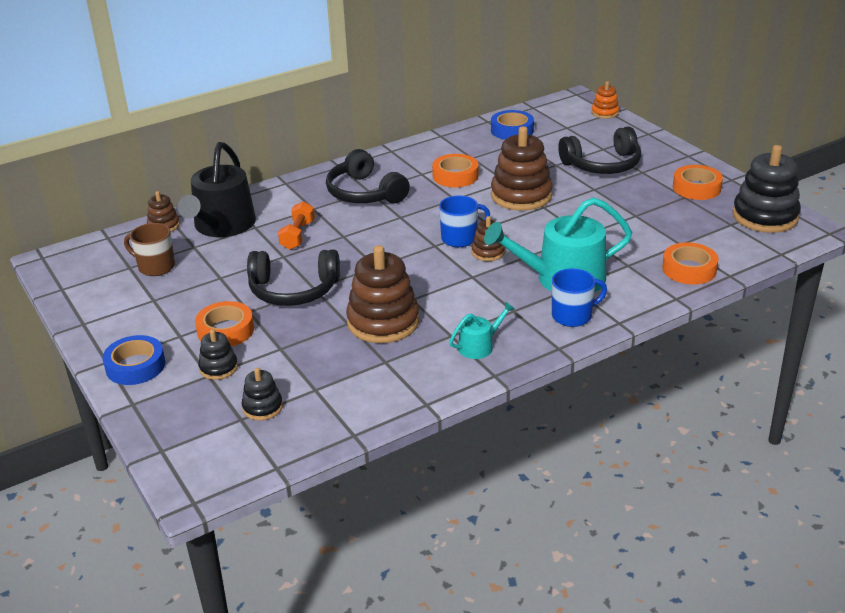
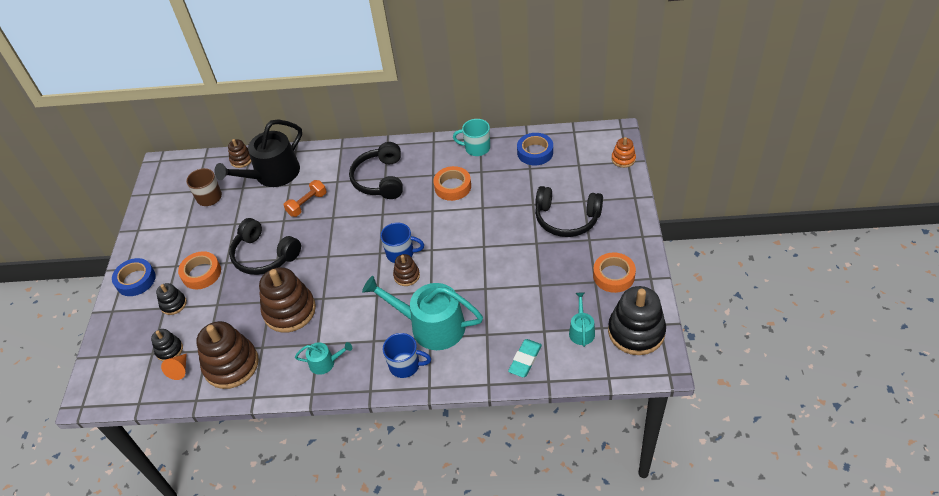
camera: 35 degrees right, 15 degrees up
(298, 418) = (179, 370): none -> orange cone
(446, 143) = (476, 148): none -> turquoise mug
(521, 195) = (479, 227): brown stacking toy -> brown stacking toy (231, 365)
(689, 269) = (525, 360): orange tape -> turquoise eraser
(715, 232) = (581, 330): none -> turquoise watering can

